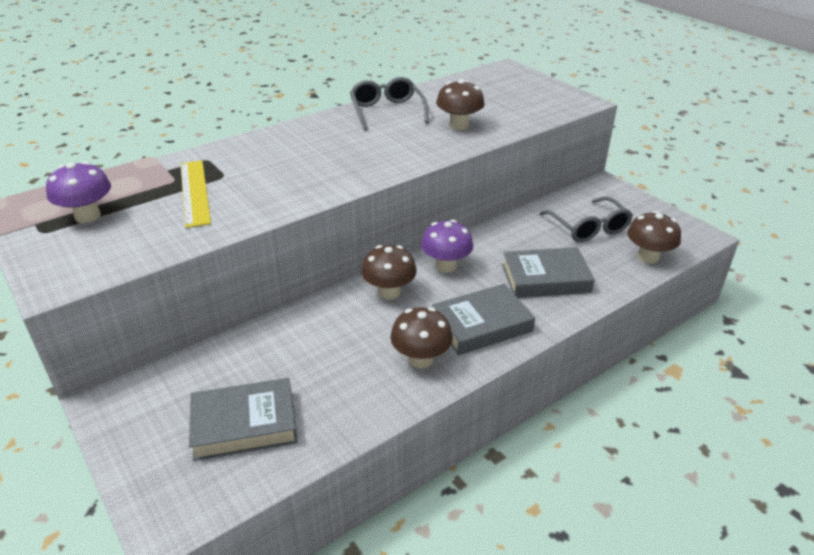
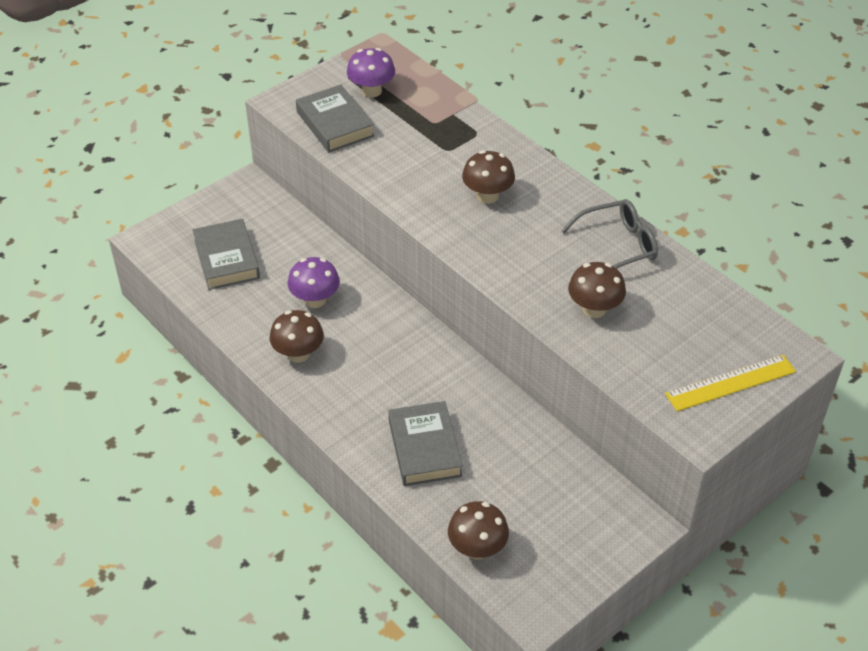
camera: 85 degrees right, 10 degrees up
(195, 192) = (416, 139): yellow ruler -> yellow ruler (731, 383)
(389, 292) = (389, 326): brown mushroom -> brown mushroom (487, 196)
(446, 266) = (437, 366): purple mushroom -> purple mushroom (315, 300)
(481, 325) = (346, 395): grey book -> grey book (335, 124)
(588, 228) = (531, 496): grey glasses -> none

